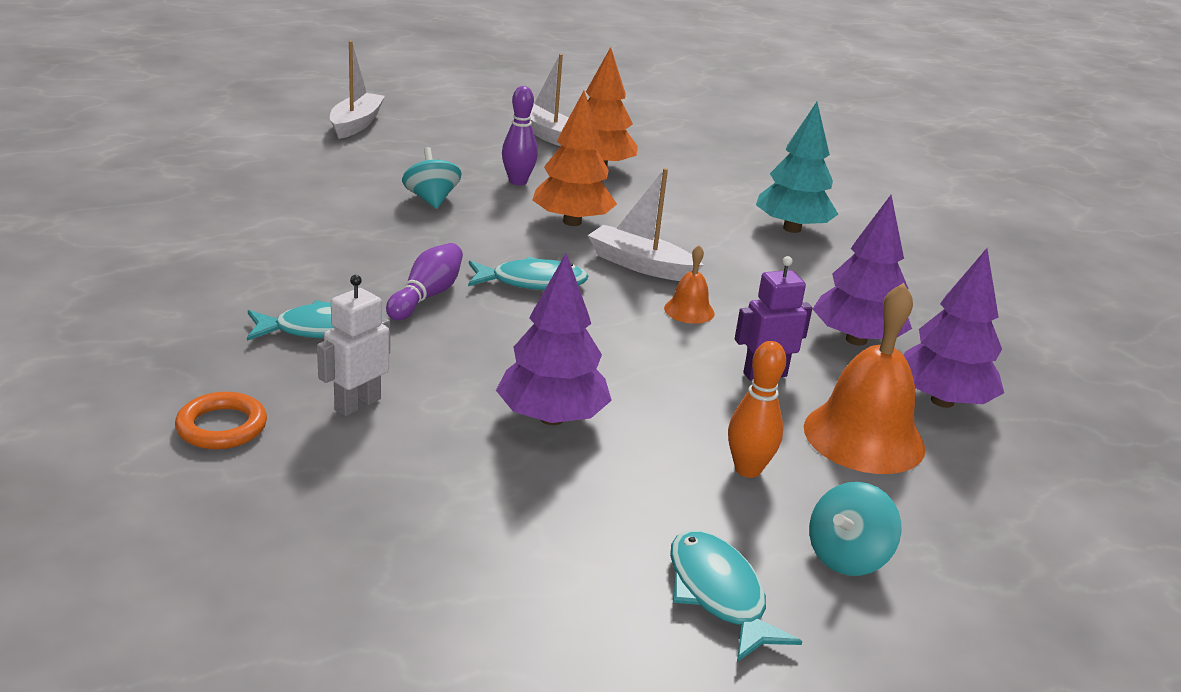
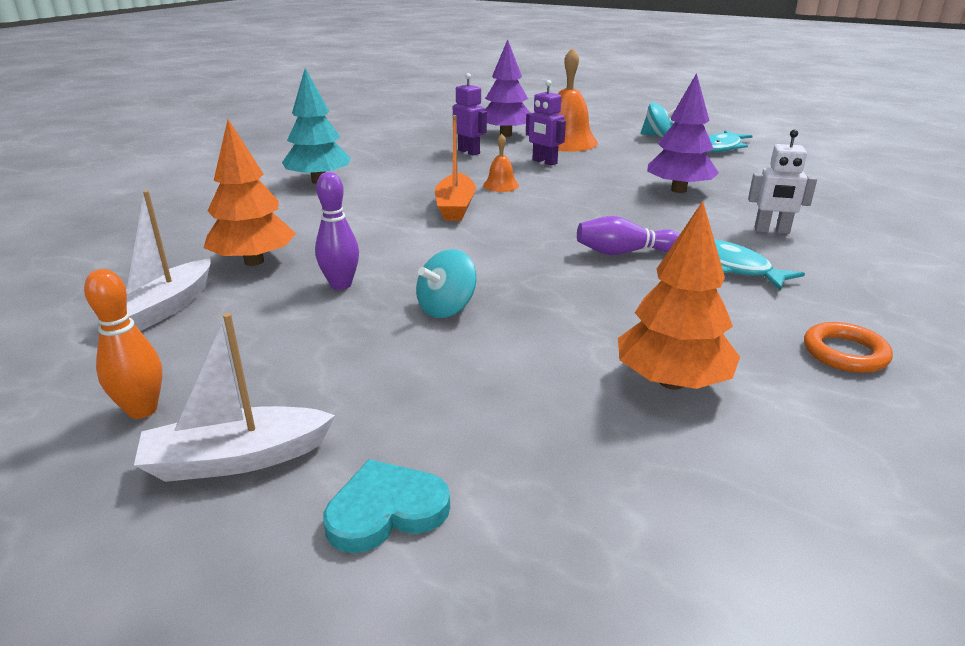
camera: 115 degrees left, 0 degrees up
(222, 427) = (870, 254): orange ring -> orange ring (845, 353)
(270, 138) = (386, 510): none -> turquoise heart
(532, 282) = (540, 229): turquoise fish -> none
(572, 222) = (409, 242): orange tree -> orange tree (672, 382)
(640, 265) = (455, 207): white boat -> orange boat
(748, 469) = (635, 154): orange bowling pin -> orange bowling pin (142, 410)
(856, 340) = (469, 152): purple tree -> purple robot

